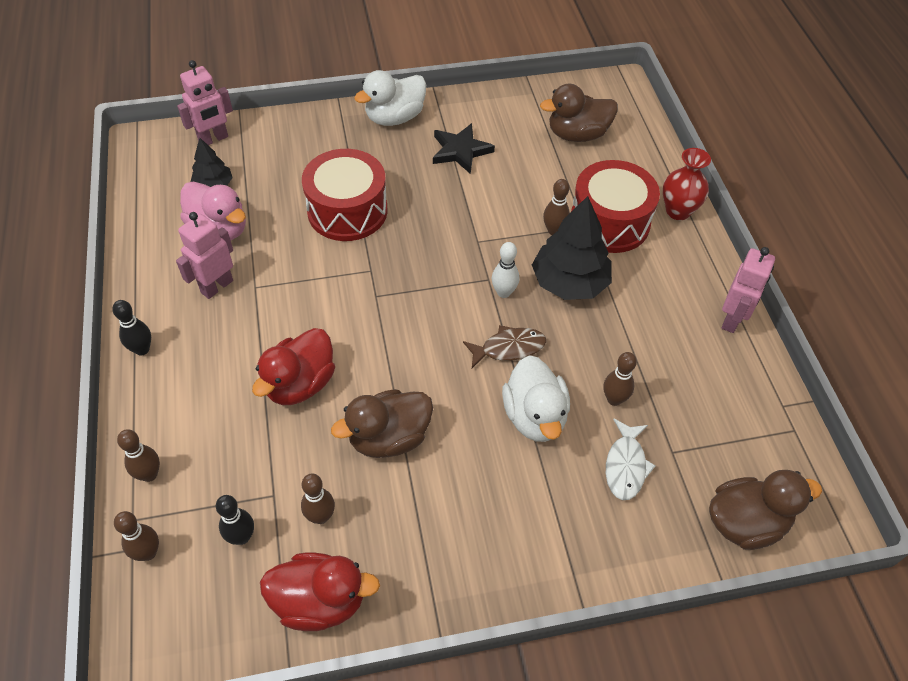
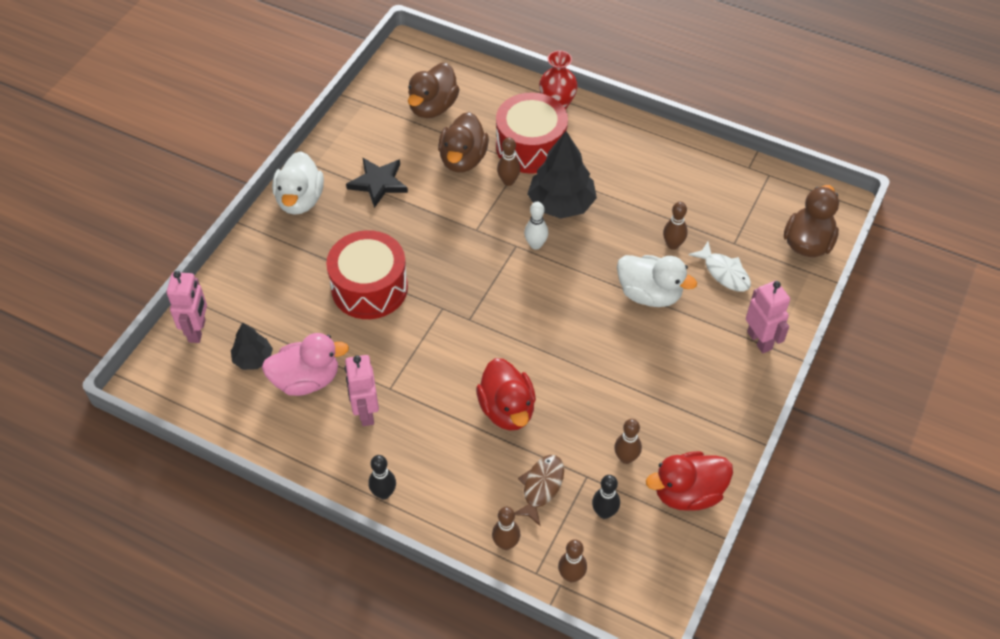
camera: 50 degrees left, 0 degrees up
(320, 601) = (688, 493): red duck -> red duck turned 150 degrees counterclockwise
(389, 438) = (597, 384): brown duck -> brown duck (463, 159)
(509, 348) = (584, 272): brown fish -> brown fish (541, 487)
(732, 319) = (667, 143): pink robot -> pink robot (759, 340)

